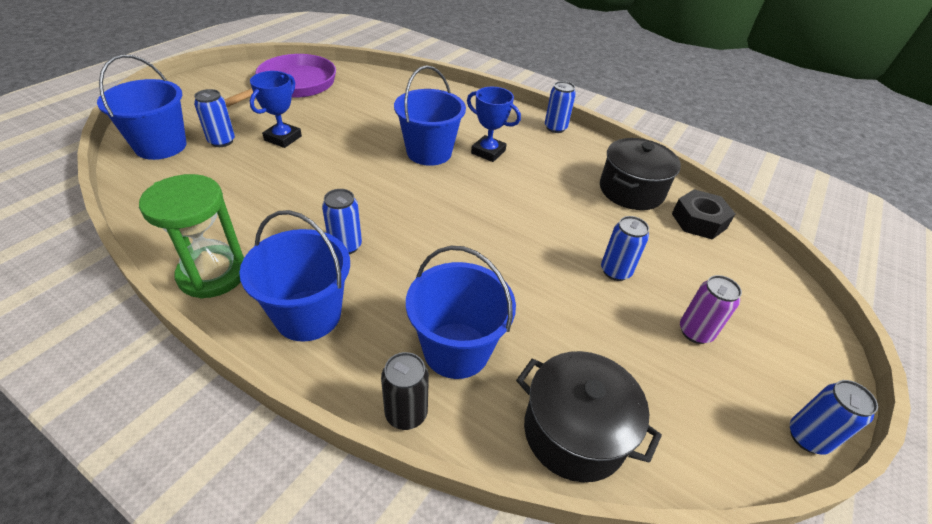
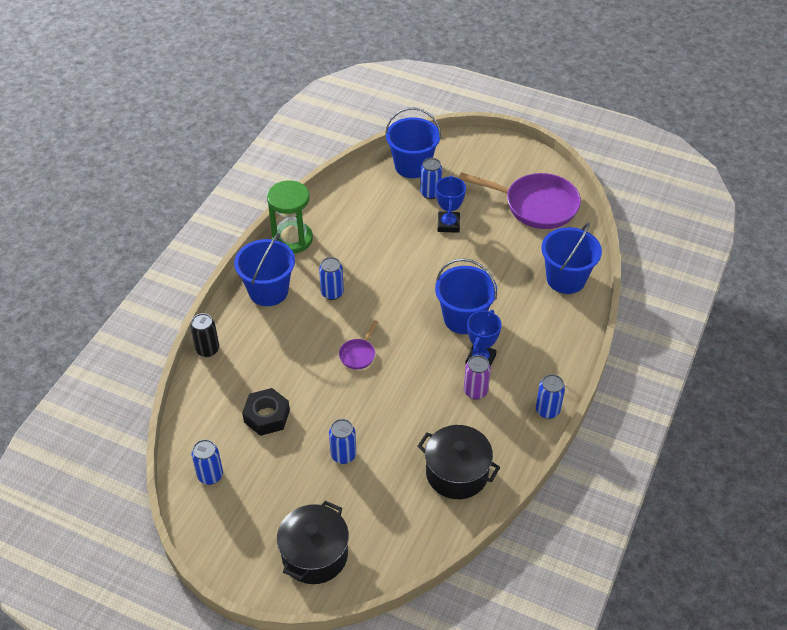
camera: 85 degrees right, 5 degrees up
(283, 138) = (448, 224): blue trophy -> blue trophy turned 75 degrees clockwise
(456, 350) = (253, 366): blue bucket -> blue bucket (566, 279)
(460, 236) = (358, 354): none -> purple pan
(574, 432) = (203, 428): black pot -> black pot (315, 555)
(695, 332) = (290, 503): purple can -> purple can (475, 391)
(699, 221) = (426, 525): black nut -> black nut (266, 416)
(807, 437) = (212, 556): blue can -> blue can (210, 475)

